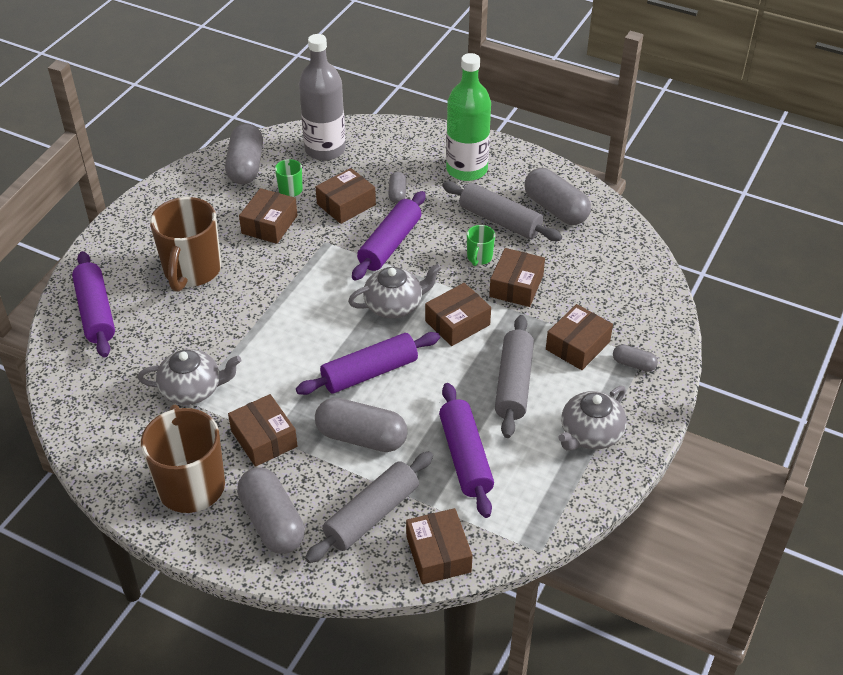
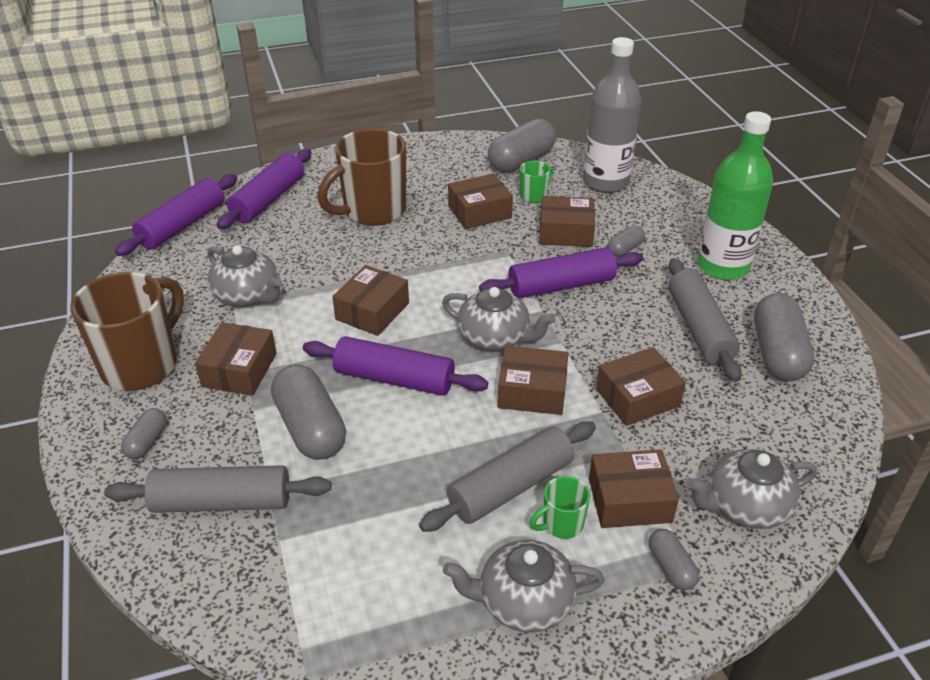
camera: 45 degrees right, 5 degrees down
(272, 522) = (147, 441): grey capsule -> grey capsule, size x0.51
(438, 554) = (220, 590): brown box -> brown box (372, 311)
(465, 457) = (371, 519): purple rolling pin -> purple rolling pin (182, 225)
(479, 258) = (633, 348): green mug -> green mug (561, 524)
(631, 308) = (745, 506): none -> grey teapot

